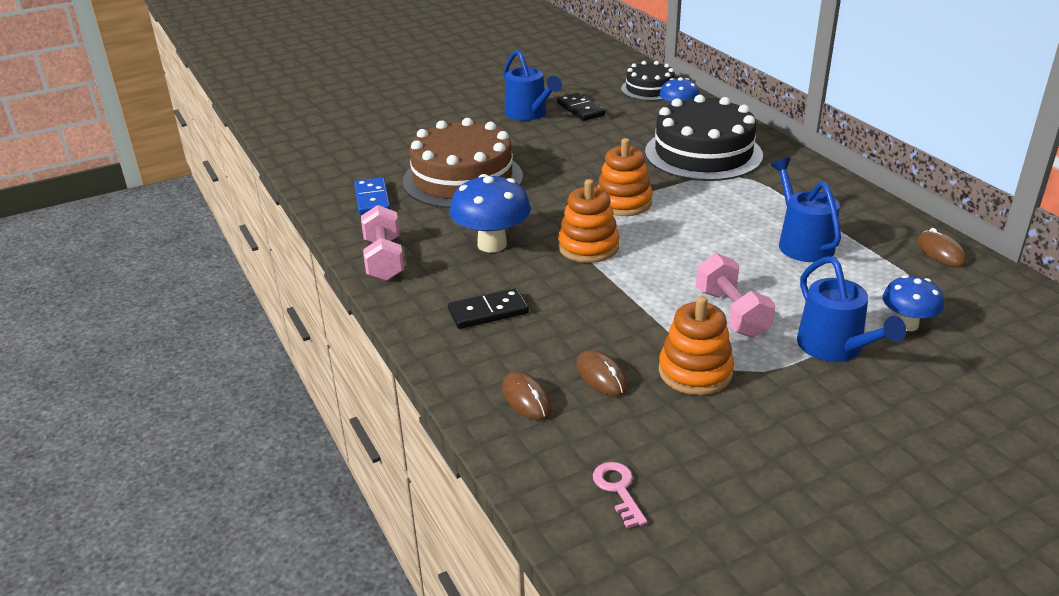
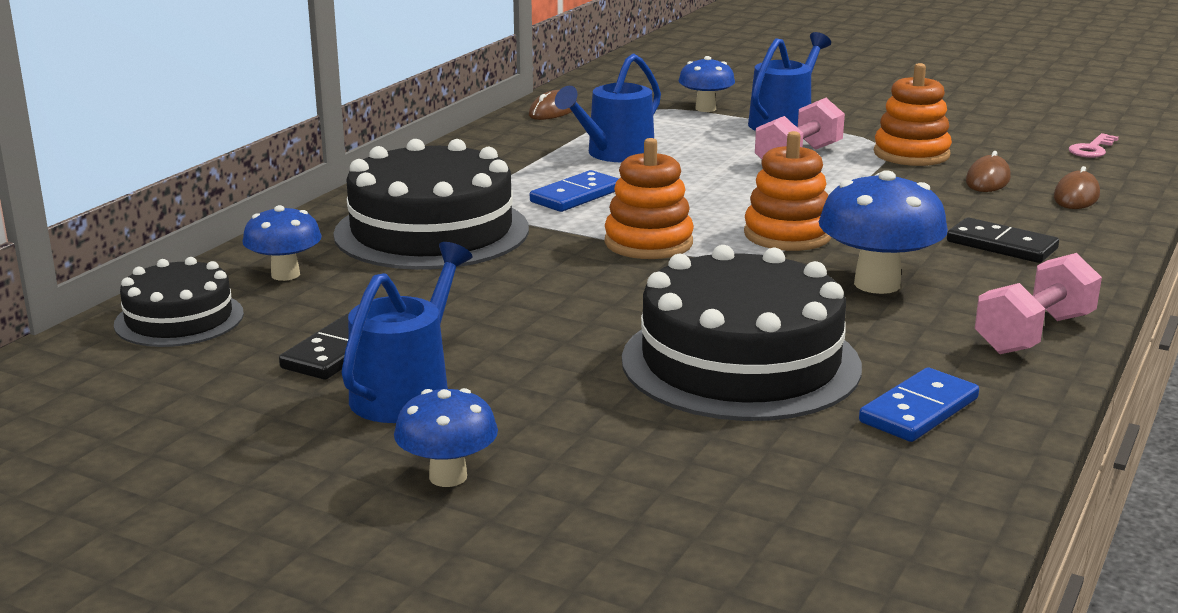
camera: 125 degrees left, 10 degrees down
(459, 108) = (448, 477): none -> blue mushroom
(463, 179) = (740, 362): brown cake -> black cake
(724, 205) = (576, 196): none -> blue domino

